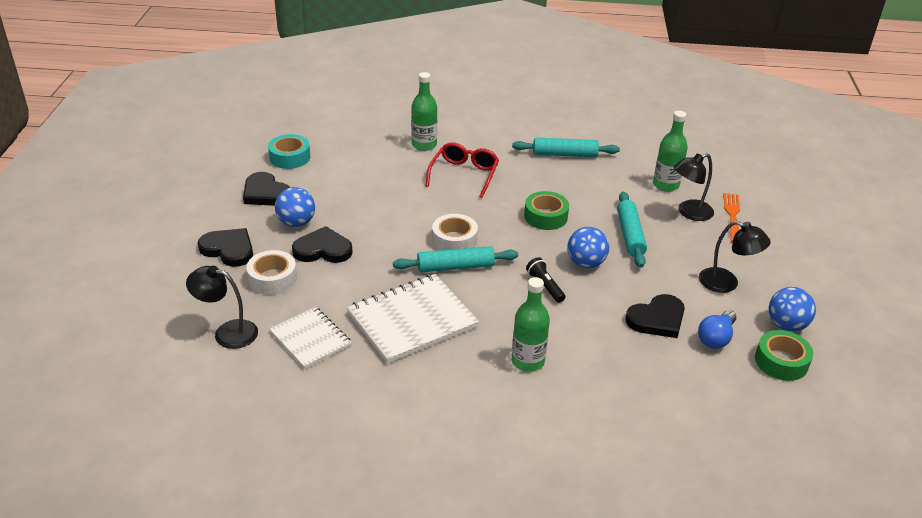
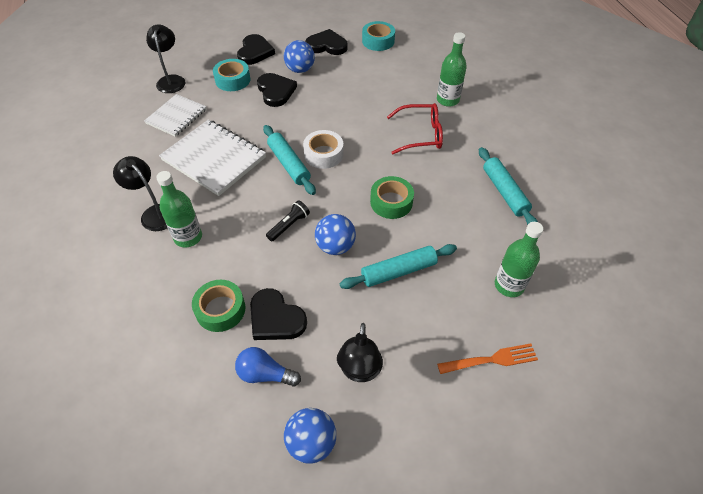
camera: 70 degrees right, 15 degrees up
(265, 193) = (327, 45): black heart -> black heart turned 75 degrees clockwise
(272, 279) = (232, 80): white tape -> turquoise tape
(689, 213) = (470, 316): black lamp -> black lamp (154, 213)
(781, 361) = (248, 443): green tape -> green tape (220, 310)

